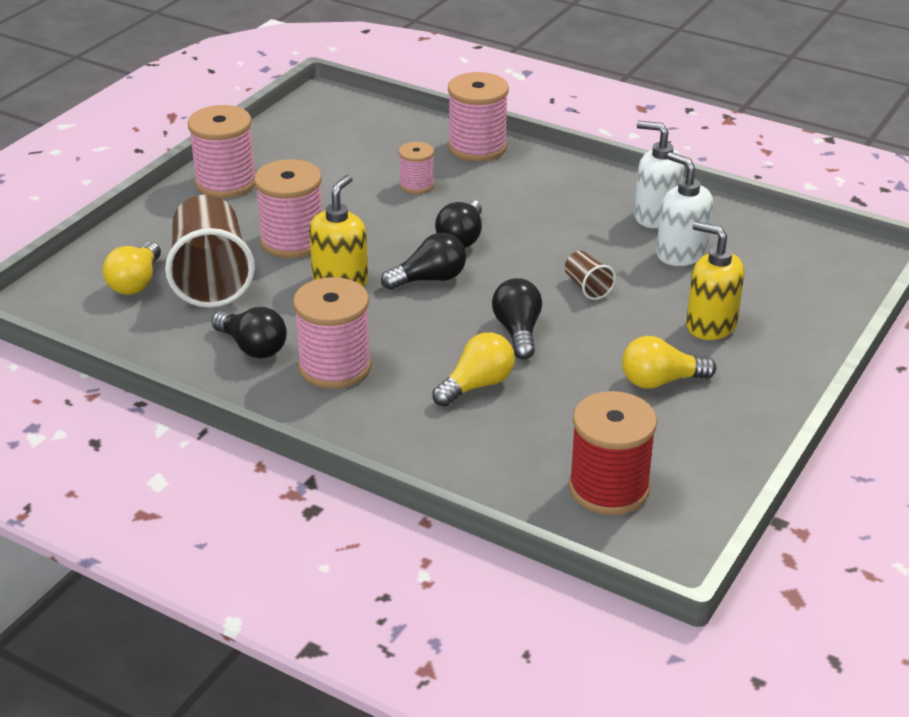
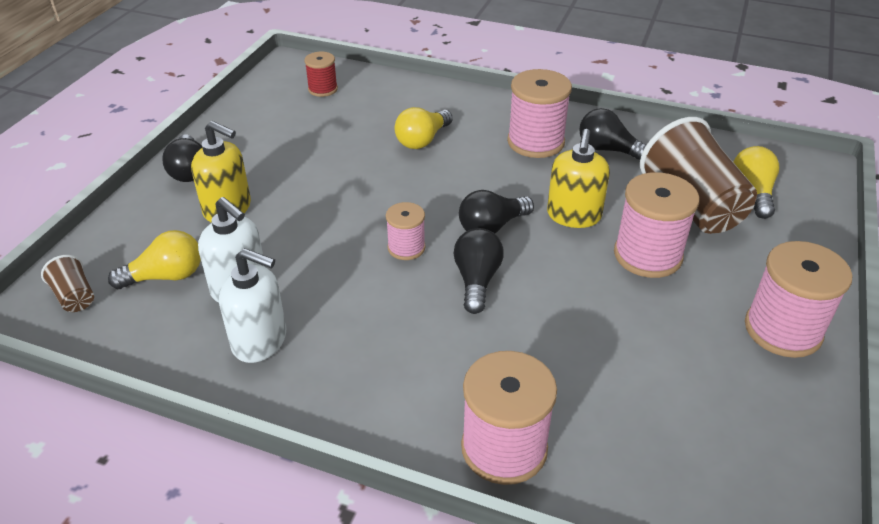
camera: 170 degrees right, 5 degrees up
(416, 185) = (557, 356): pink spool -> pink spool (406, 248)
(518, 331) = (399, 185): black light bulb -> black light bulb (189, 171)
(587, 287) = (339, 235): brown cup -> brown cup (75, 297)
(609, 488) = (323, 89): red spool -> red spool, size x0.56
(660, 381) = (280, 157): yellow light bulb -> yellow light bulb (166, 276)

